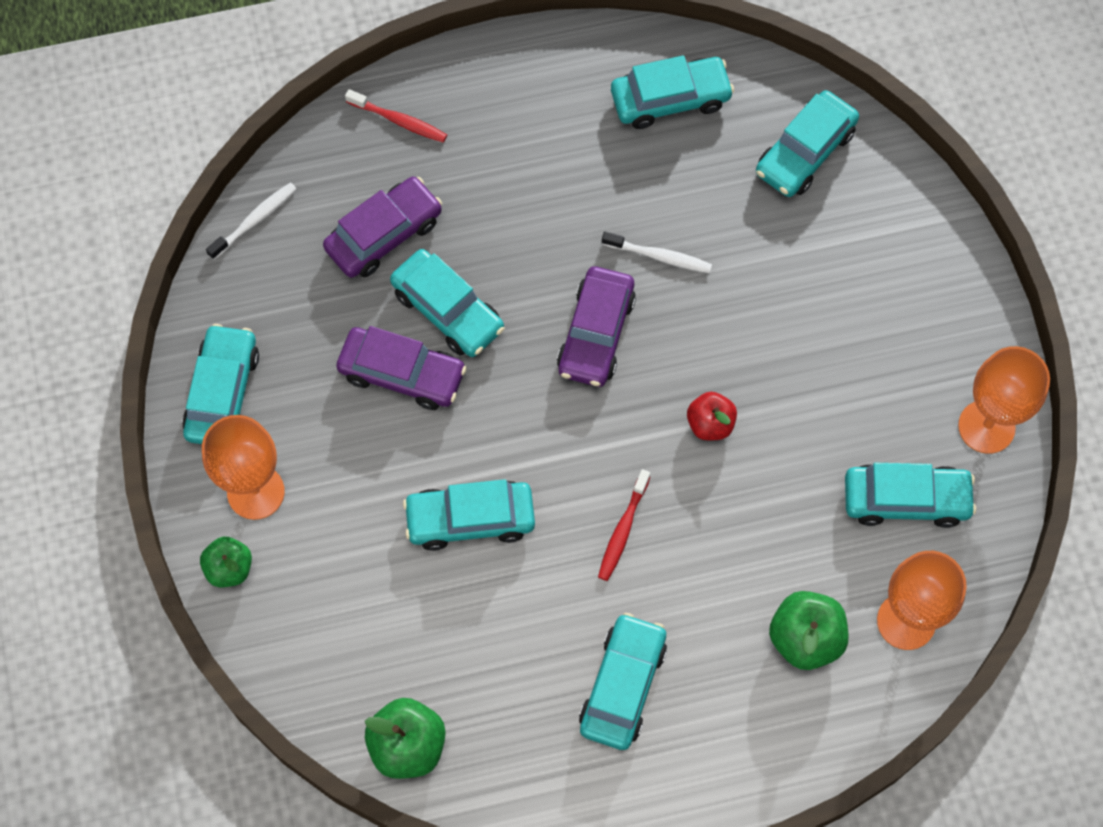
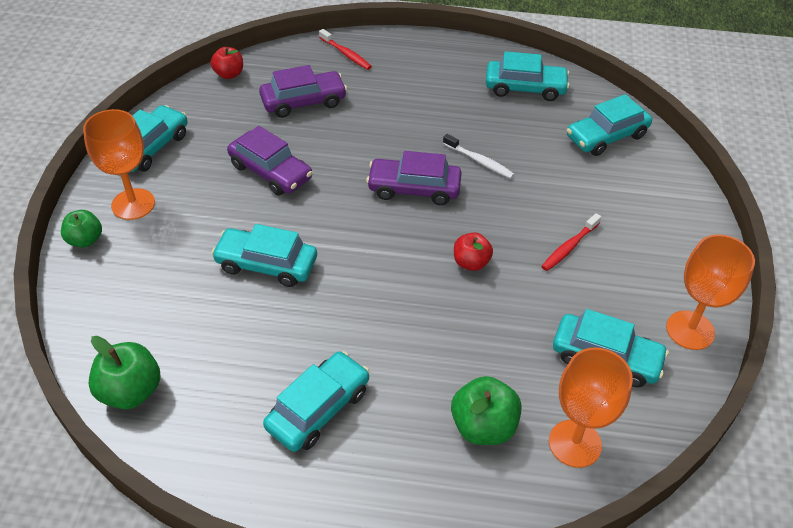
camera: 20 degrees right, 20 degrees down
(255, 220) = (229, 74): white toothbrush -> red apple
(447, 310) = (321, 148): turquoise car -> none
(596, 333) = (414, 188): purple car -> purple car turned 60 degrees clockwise
(622, 530) = (373, 306): red toothbrush -> red toothbrush (569, 247)

